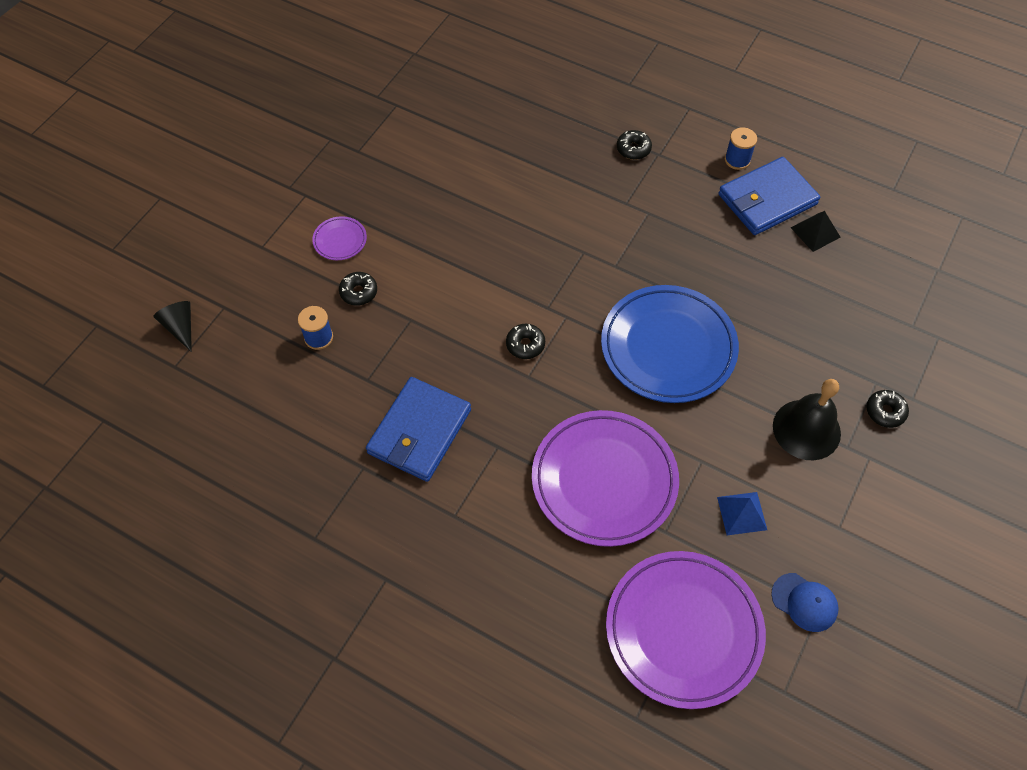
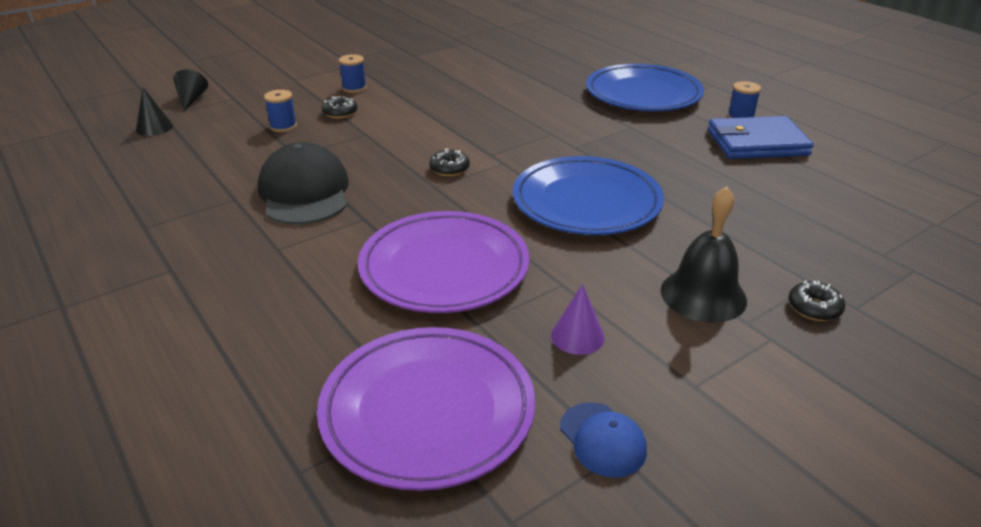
camera: 25 degrees right, 25 degrees down
(185, 391) = (154, 128): none -> black cone
(340, 240) = (354, 88): purple plate -> blue spool
(419, 432) = (304, 192): blue wallet -> black cap
(633, 149) = (643, 94): black donut -> blue plate
(742, 513) = (577, 336): blue pyramid -> purple cone
(815, 232) = (798, 171): black pyramid -> none

